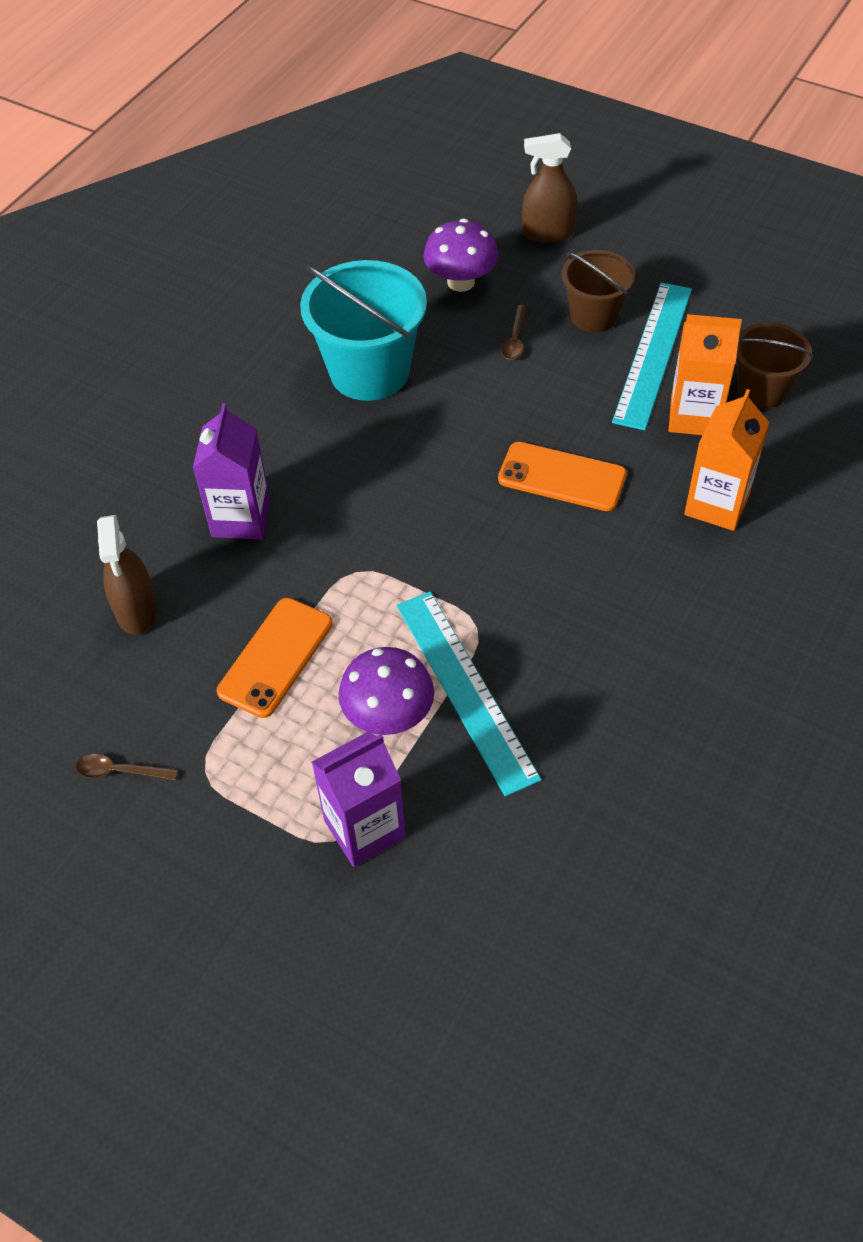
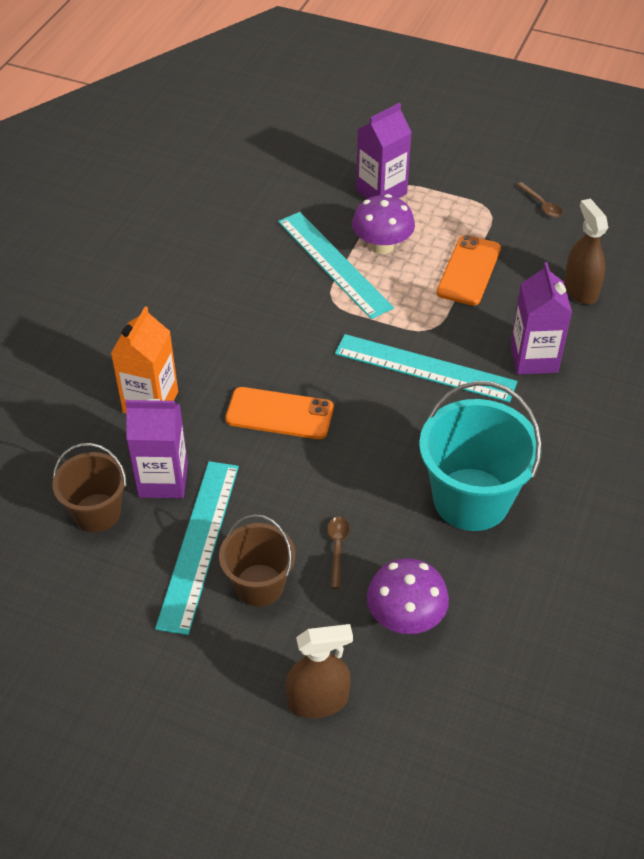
camera: 170 degrees right, 5 degrees down
(120, 771) = (541, 205): brown spoon -> brown spoon turned 60 degrees clockwise
(377, 518) = (425, 368): none -> turquoise ruler
(694, 416) = (163, 480): orange carton -> purple carton

